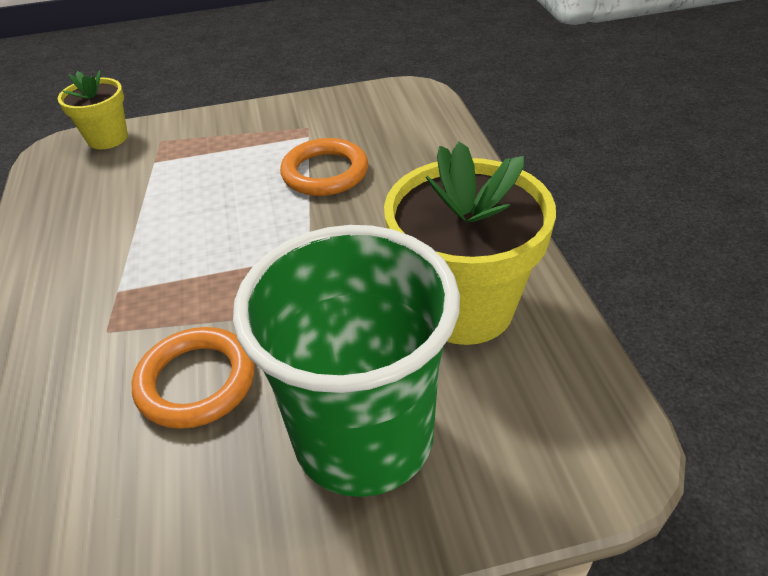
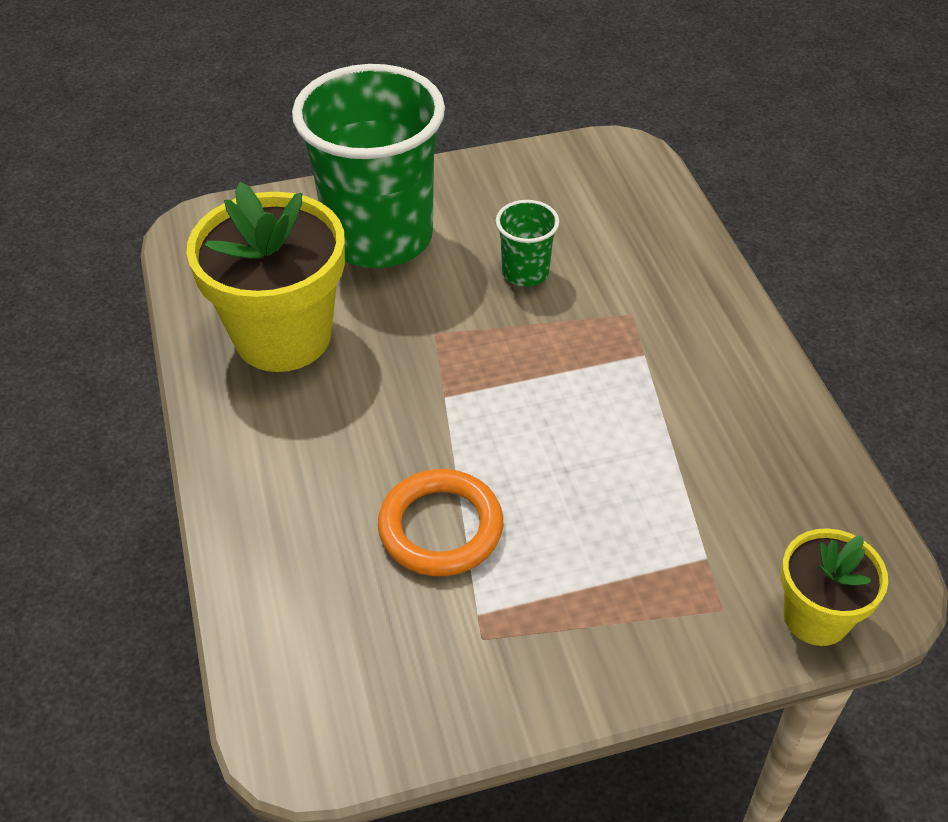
camera: 175 degrees right, 5 degrees up
(196, 382) = (525, 272): orange ring -> green cup

